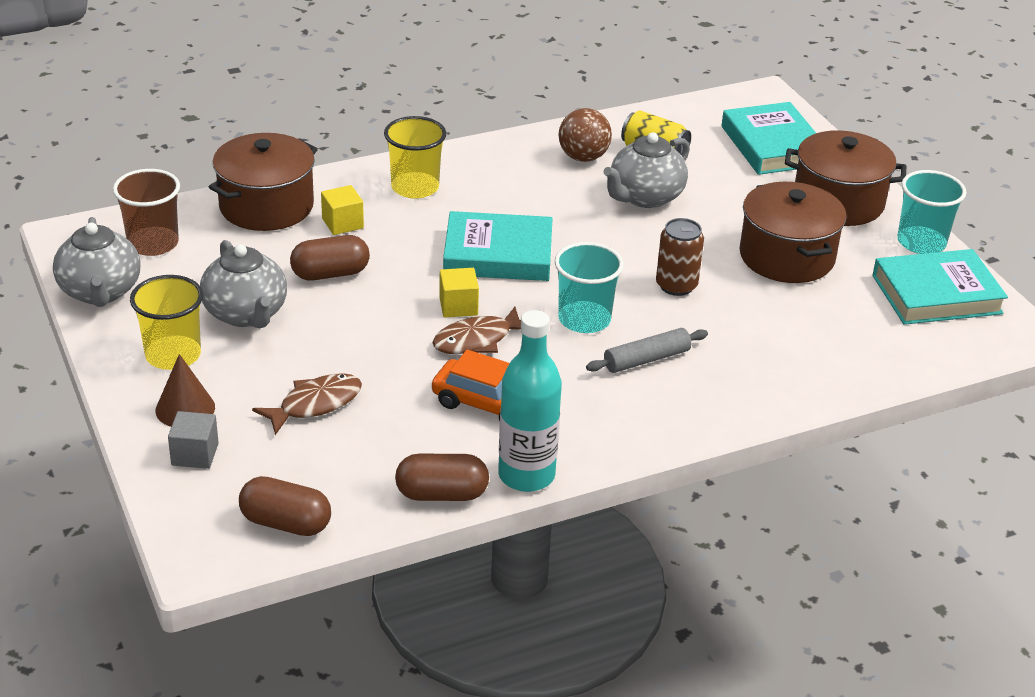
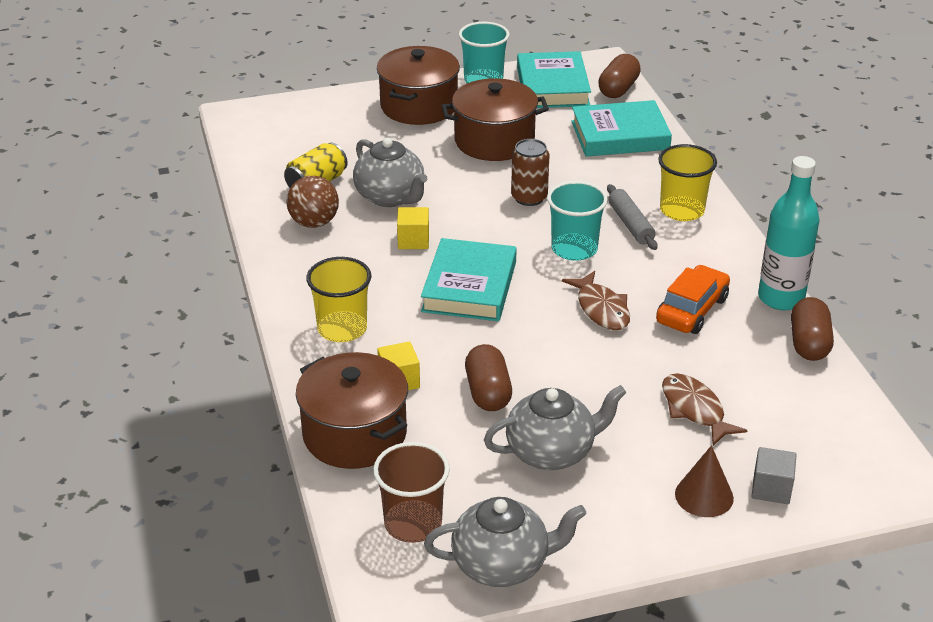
camera: 80 degrees left, 0 degrees up
(173, 355) = (618, 505): yellow cup -> yellow cup (682, 210)
(286, 523) = (857, 432): brown capsule -> brown capsule (618, 89)
(458, 306) = (549, 316): yellow cube -> yellow cube (413, 240)
(772, 145) = (323, 123): turquoise book -> turquoise book (620, 135)

